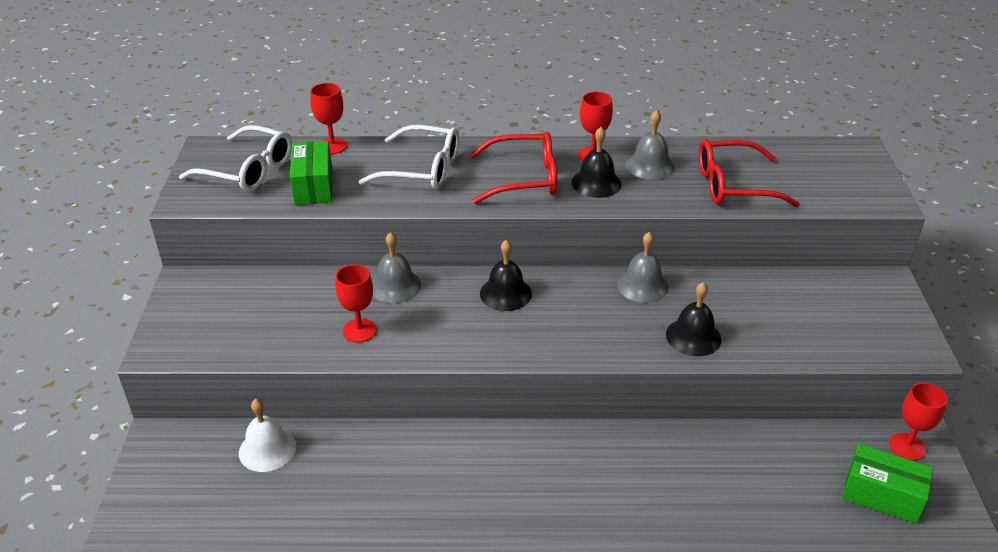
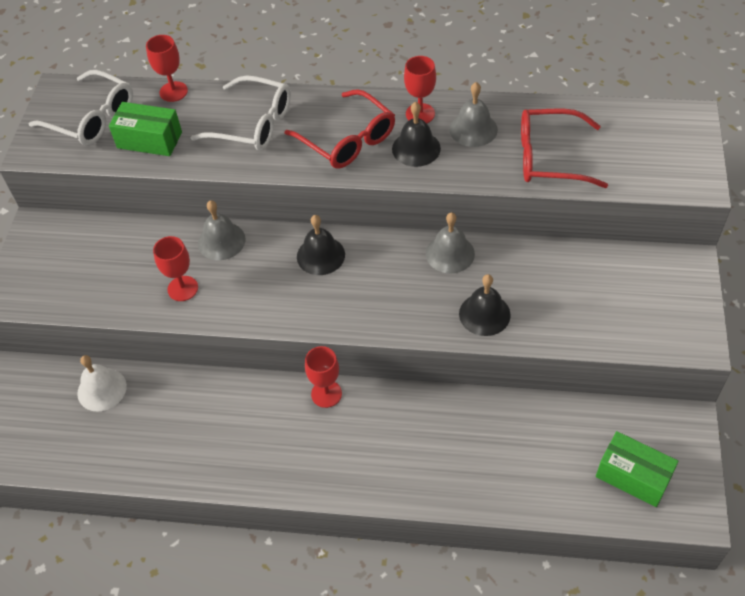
camera: 10 degrees right, 15 degrees up
(313, 186) = (149, 140): green box -> green box turned 75 degrees counterclockwise
(524, 178) = (347, 140): red glasses -> red glasses turned 45 degrees clockwise
(907, 446) = (671, 429): red goblet -> red goblet (326, 394)

